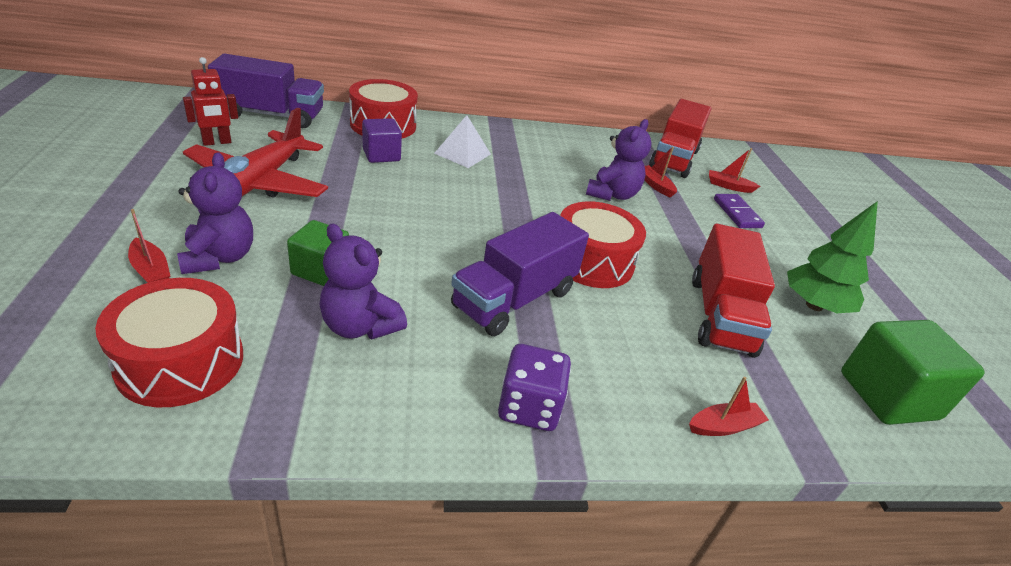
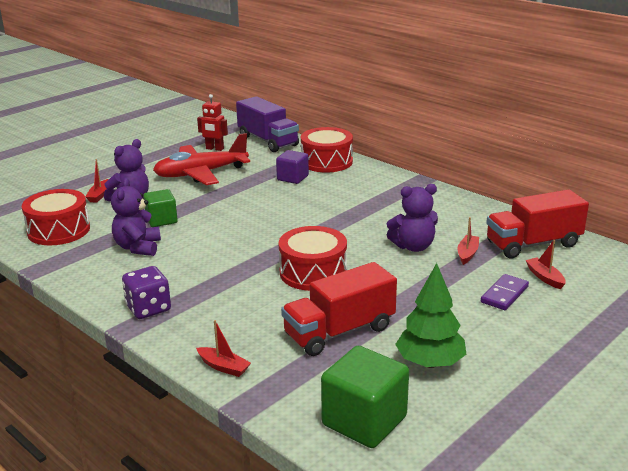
camera: 55 degrees right, 10 degrees down
(462, 153) = (349, 191): white pyramid -> none
(514, 299) = (228, 269): purple truck -> none

